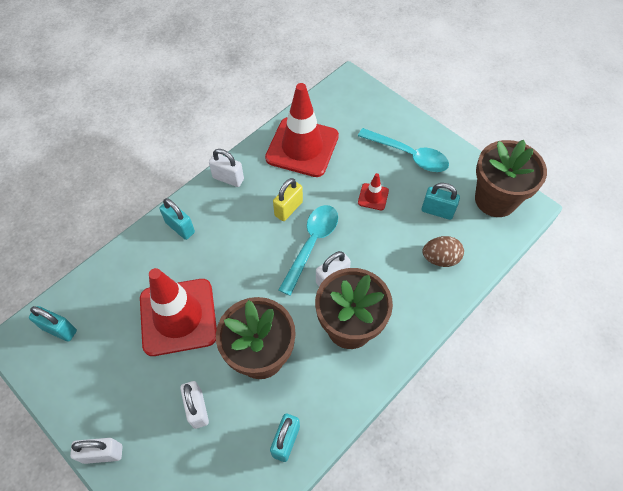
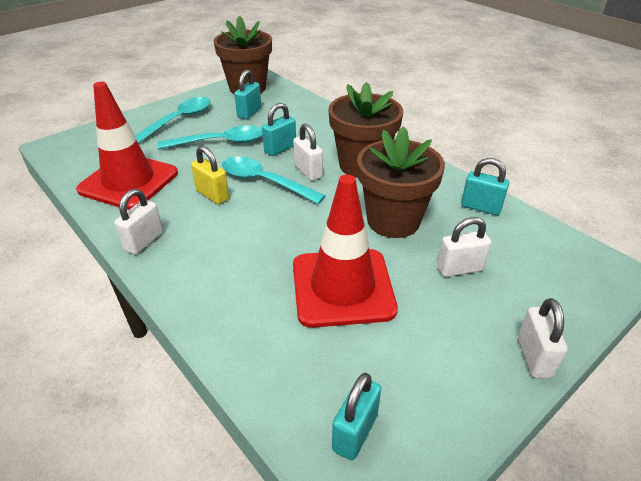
camera: 85 degrees left, 20 degrees down
(180, 227) = (205, 288): turquoise padlock -> turquoise padlock (280, 149)
(373, 197) = (219, 142): red traffic cone -> turquoise spoon
(440, 258) = (299, 116): brown egg -> none

